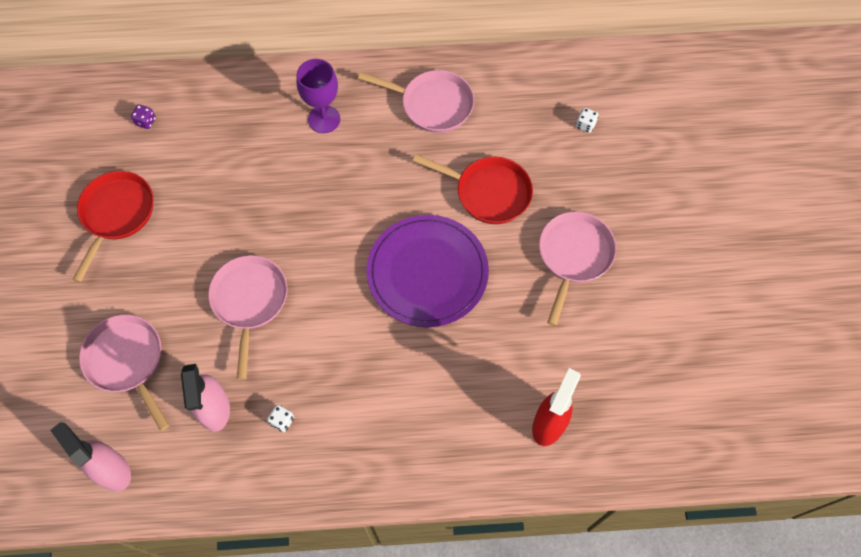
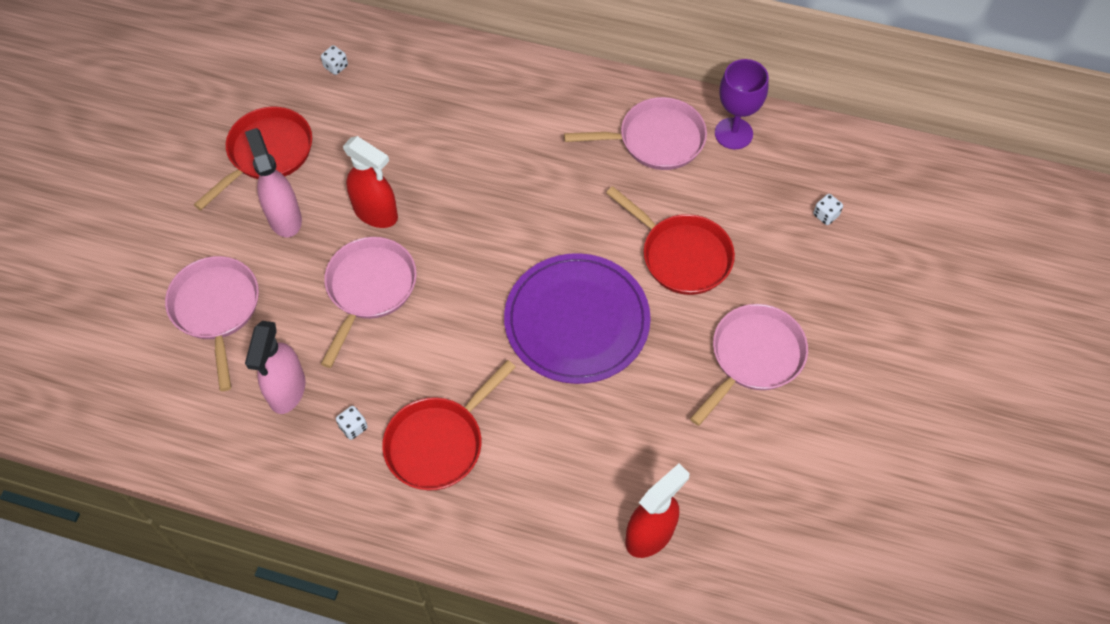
camera: 20 degrees right, 5 degrees down
(112, 470) = (156, 416): pink spray bottle -> pink spray bottle (284, 218)
(146, 121) = (336, 66): purple dice -> white dice
(230, 236) = (376, 213): none -> red spray bottle
(324, 119) = (527, 120): purple goblet -> purple goblet (733, 133)
(357, 409) = (439, 442): none -> red pan
(432, 104) = (655, 140): pink pan -> pink pan turned 45 degrees counterclockwise

